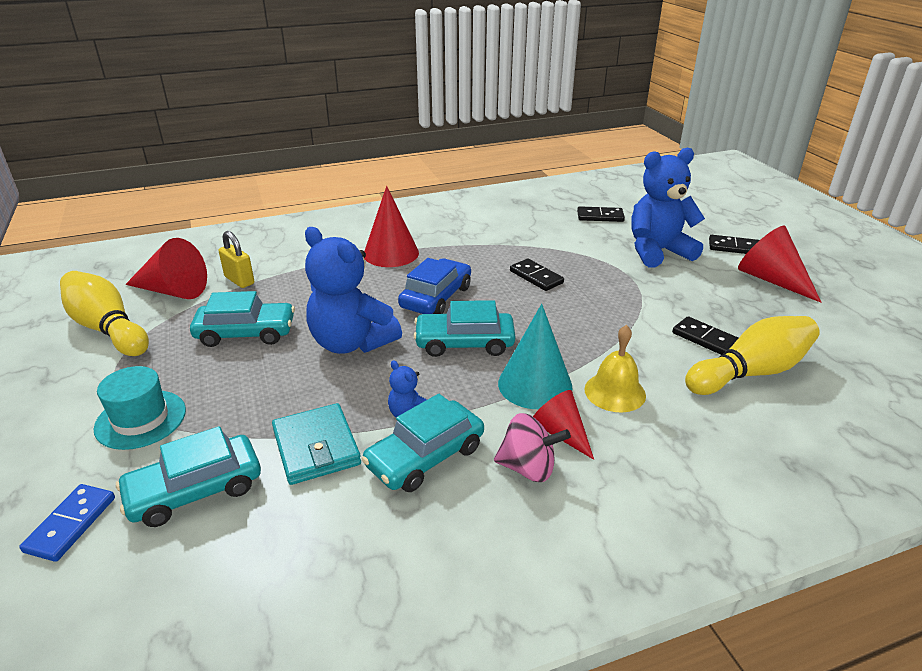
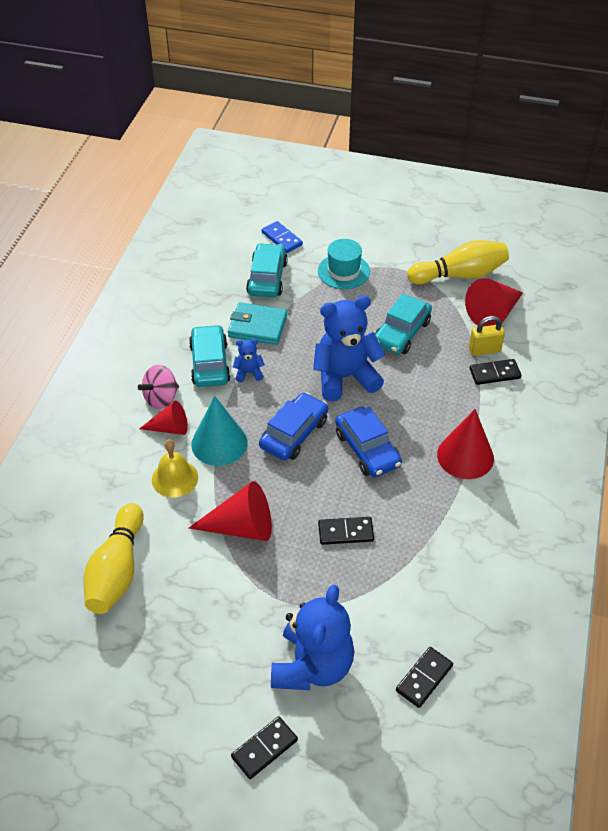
camera: 125 degrees right, 15 degrees up
(464, 343) = (294, 433): turquoise car -> blue car
(705, 339) = (170, 578): black domino -> black domino (494, 373)
(771, 280) = (190, 716): red cone -> red cone (241, 527)

